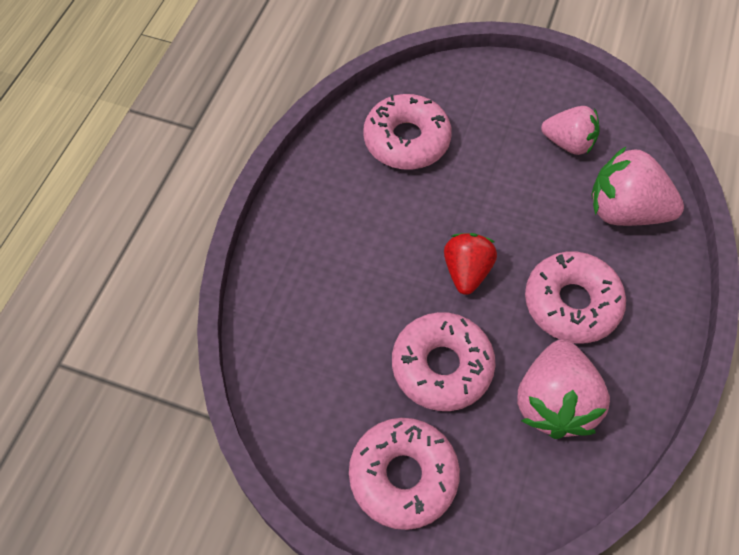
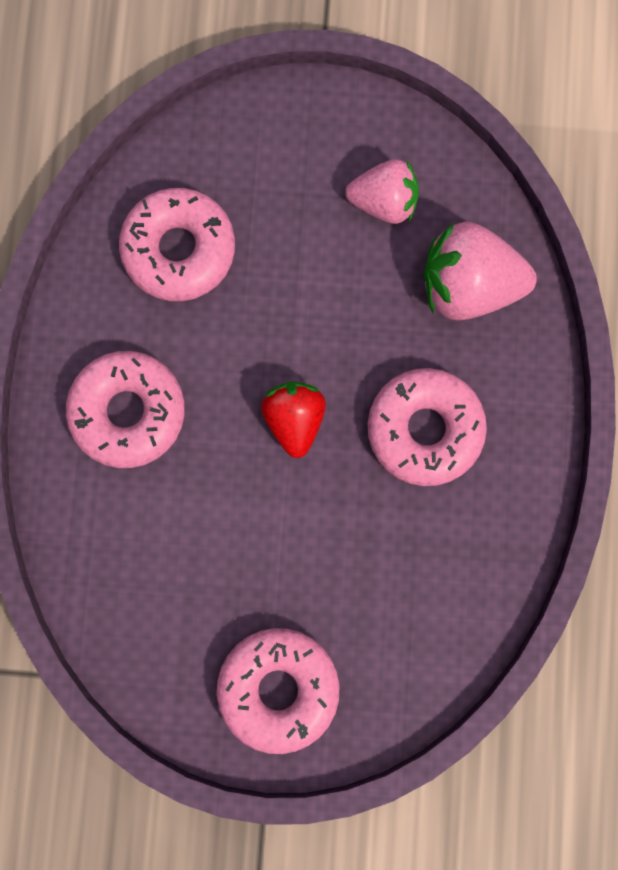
camera: 15 degrees left, 20 degrees up
(442, 366) = (292, 549): pink donut -> pink donut (128, 412)
(554, 402) = (425, 559): pink strawberry -> none

